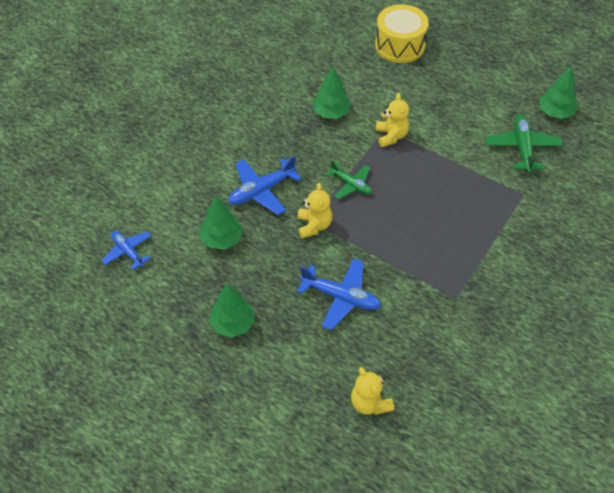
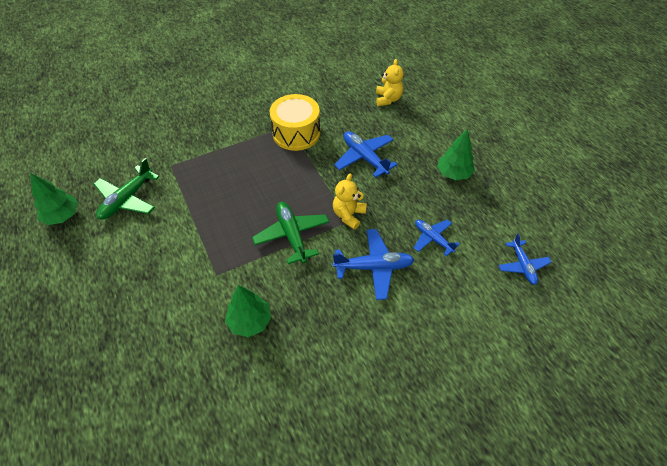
camera: 150 degrees left, 0 degrees up
(222, 239) = (433, 239): green tree -> blue plane
(351, 184) = (292, 235): green plane -> green plane, size x1.53
(391, 136) = (217, 264): yellow teddy bear -> none
(400, 45) = (99, 377): yellow drum -> yellow drum (296, 133)

